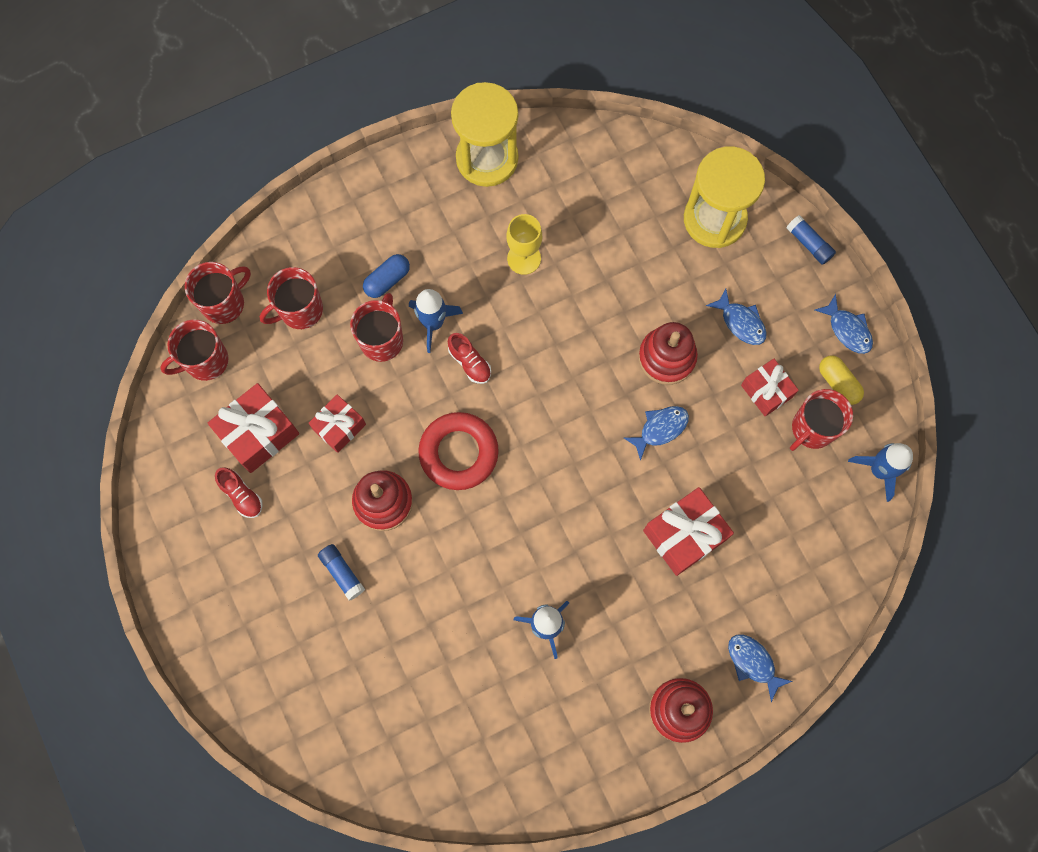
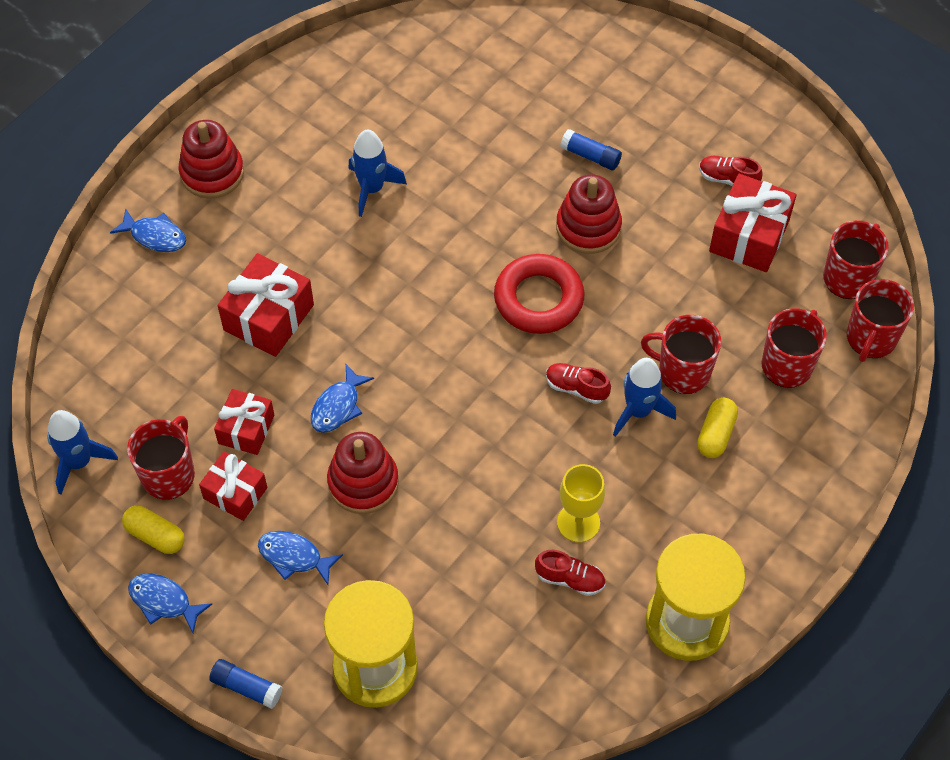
camera: 155 degrees right, 15 degrees down
(339, 427) = (673, 273): red gift -> red gift (246, 429)
(382, 340) = (682, 371): red mug -> red mug turned 120 degrees clockwise
(387, 280) = (715, 434): blue capsule -> yellow capsule
(551, 221) = (570, 579): none -> red shoe

